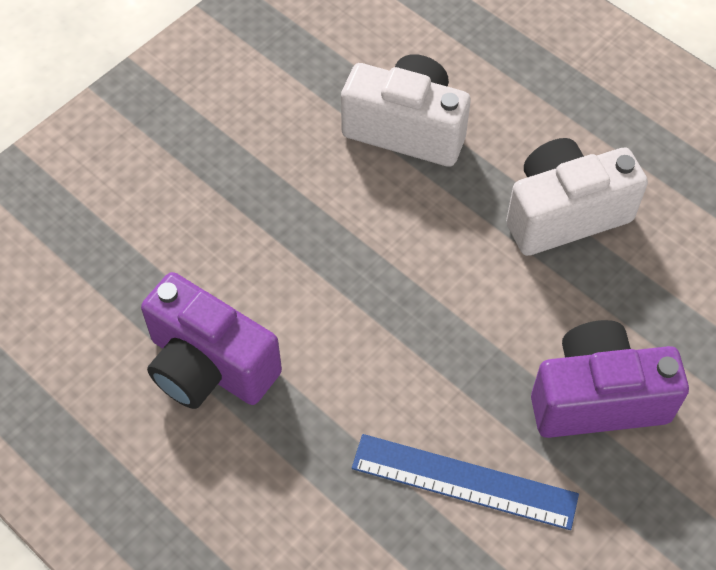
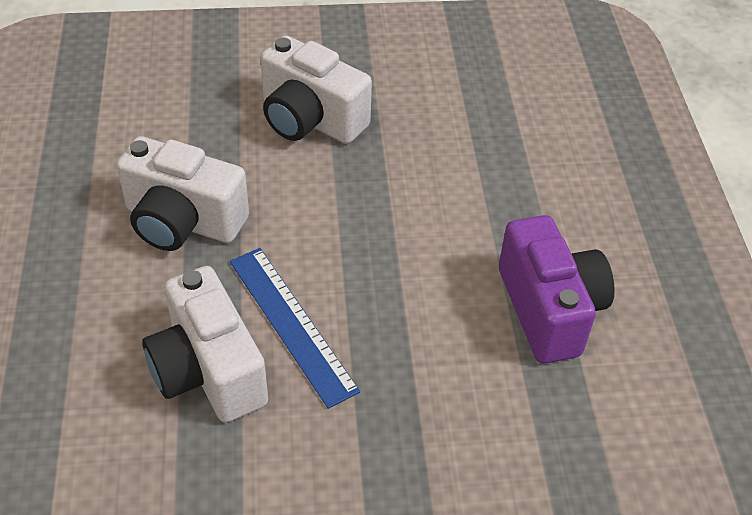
camera: 140 degrees left, 10 degrees down
(464, 482) = (440, 137): blue ruler -> blue ruler (292, 324)
(597, 398) = (310, 119): purple camera -> white camera

